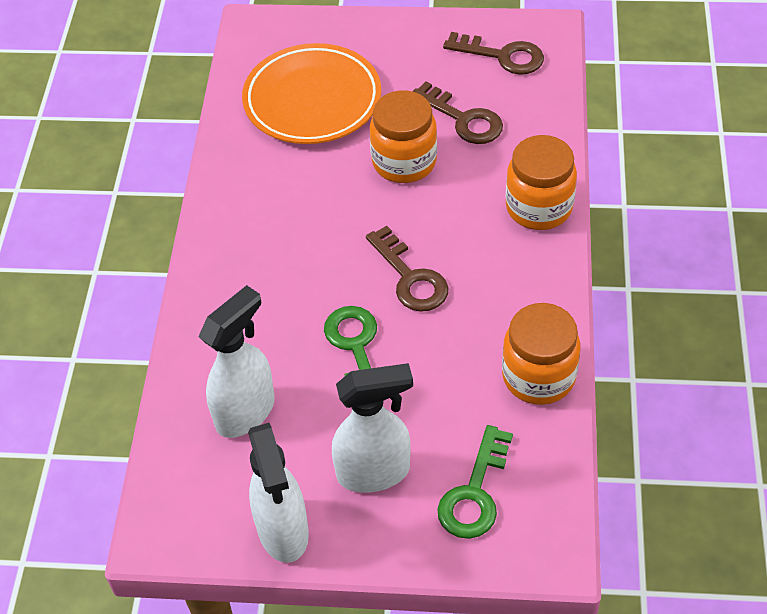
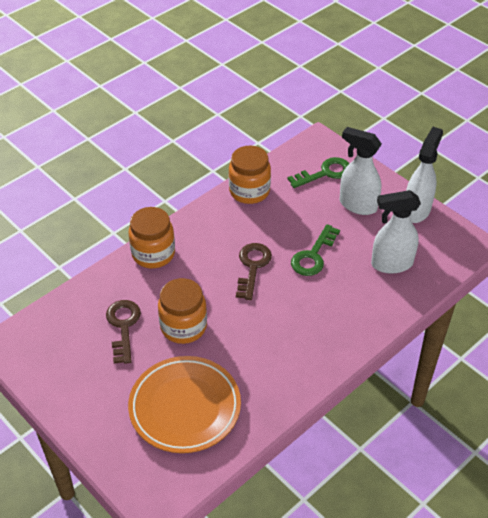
camera: 140 degrees left, 5 degrees down
(502, 56) = (51, 348): brown key -> none

